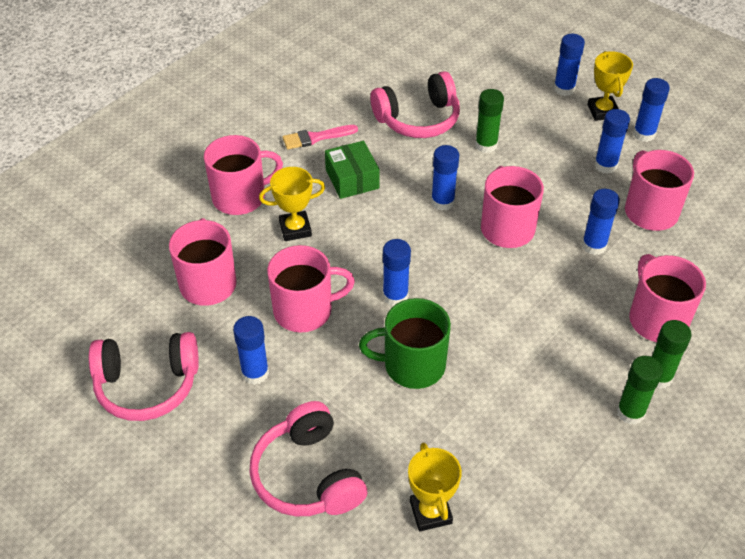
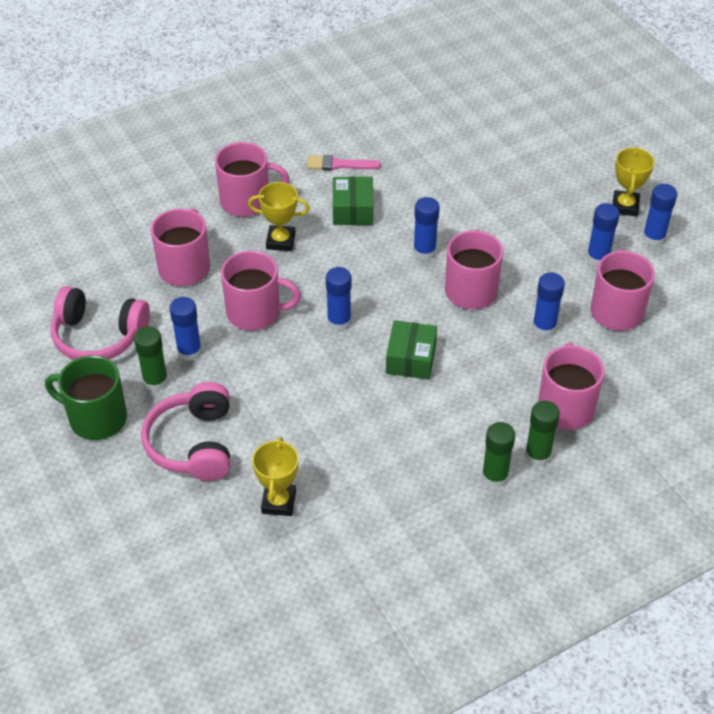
camera: 20 degrees right, 0 degrees up
(412, 365) = (324, 383): green mug -> green mug (96, 418)
(418, 119) = (441, 170): pink headphones -> none
(485, 314) = (411, 359): none -> green box
(486, 145) = (493, 210): green glue stick -> green glue stick (155, 381)
(564, 89) = (599, 175): blue glue stick -> none

